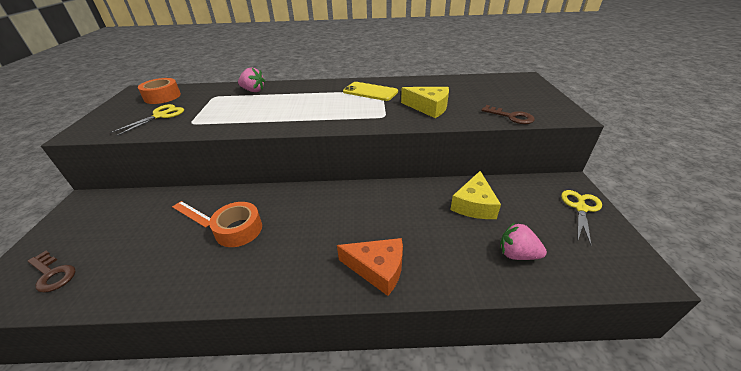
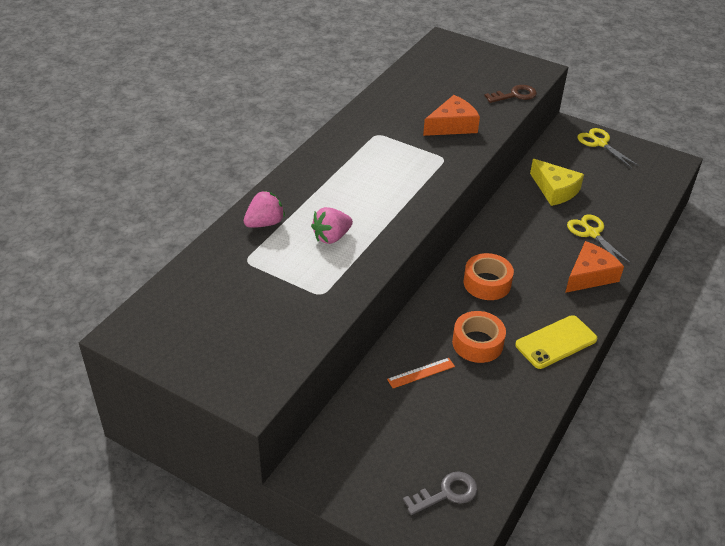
camera: 60 degrees left, 5 degrees up
(52, 274) = (446, 493): brown key -> grey key
(160, 116) = (268, 317): yellow scissors -> yellow scissors (592, 233)
(162, 97) = (189, 309): orange tape -> orange tape (487, 283)
(370, 92) = (372, 142): yellow phone -> yellow phone (556, 342)
(428, 107) = (452, 125): yellow cheese -> orange cheese
(517, 254) = (622, 202): pink strawberry -> pink strawberry (331, 237)

